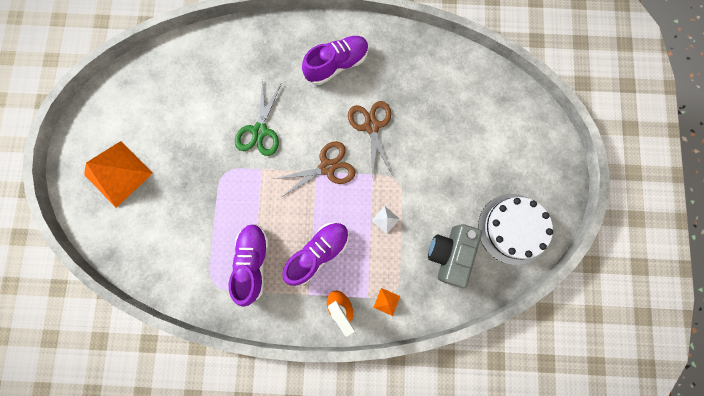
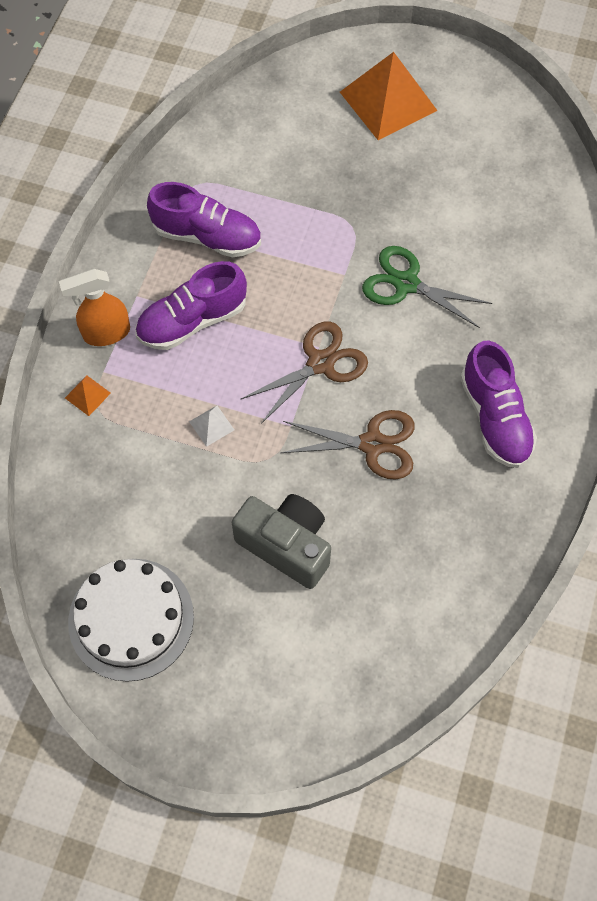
camera: 105 degrees right, 15 degrees down
(318, 253) = (192, 321): purple shoe -> purple shoe turned 90 degrees clockwise
(327, 167) = (321, 363): brown scissors -> brown scissors turned 120 degrees counterclockwise
(449, 254) = (125, 504): grey camera -> grey camera (286, 545)

